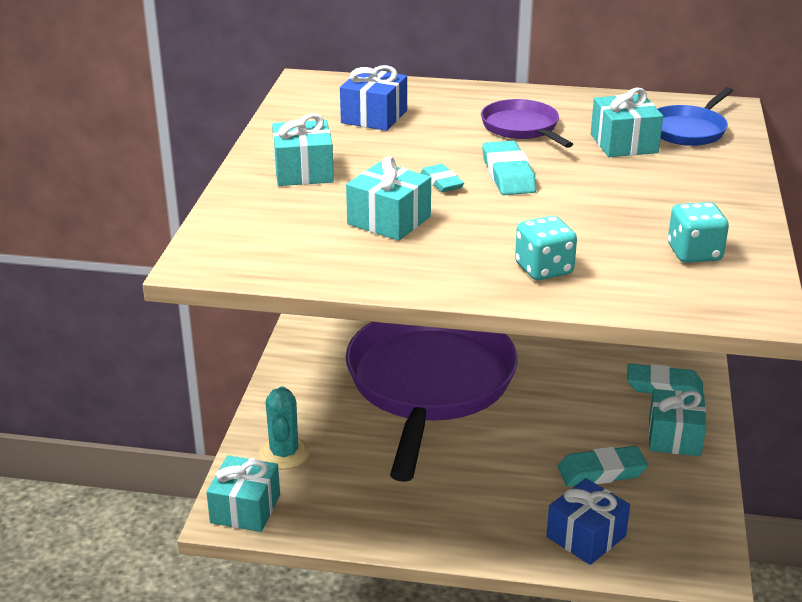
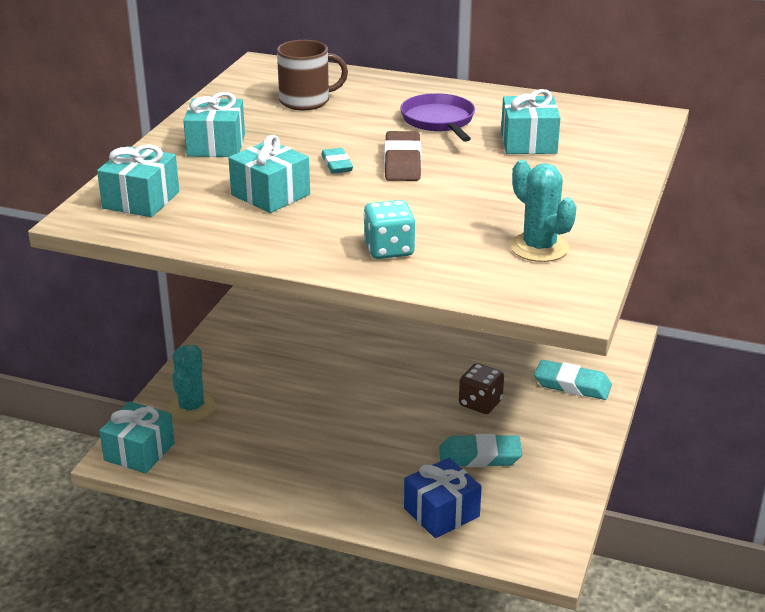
camera: 10 degrees right, 0 degrees up
(374, 117) = (306, 101): blue gift -> brown mug
(429, 384) = (347, 360): purple pan -> none
(508, 174) = (402, 162): turquoise eraser -> brown eraser
(581, 415) = (480, 403): none -> brown dice
(674, 437) = (563, 432): turquoise gift -> turquoise gift (141, 200)
(688, 130) = (599, 134): blue pan -> none
(694, 253) = (539, 247): turquoise dice -> turquoise cactus

